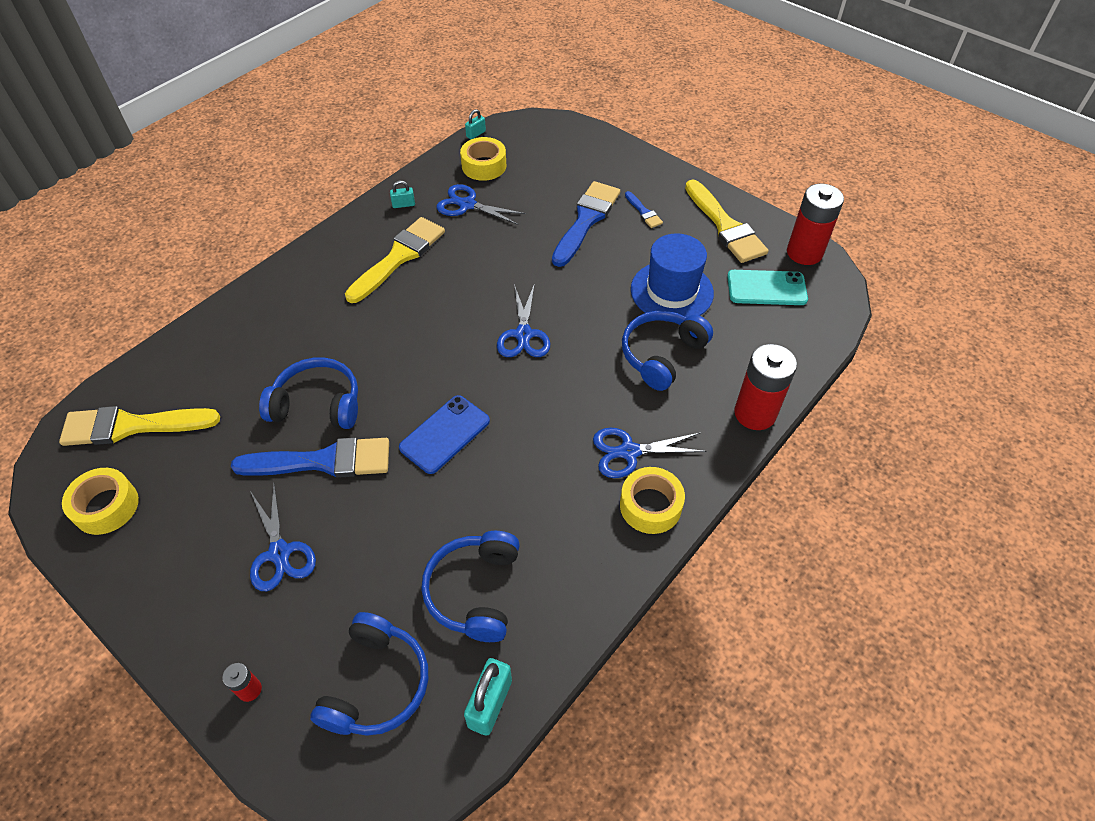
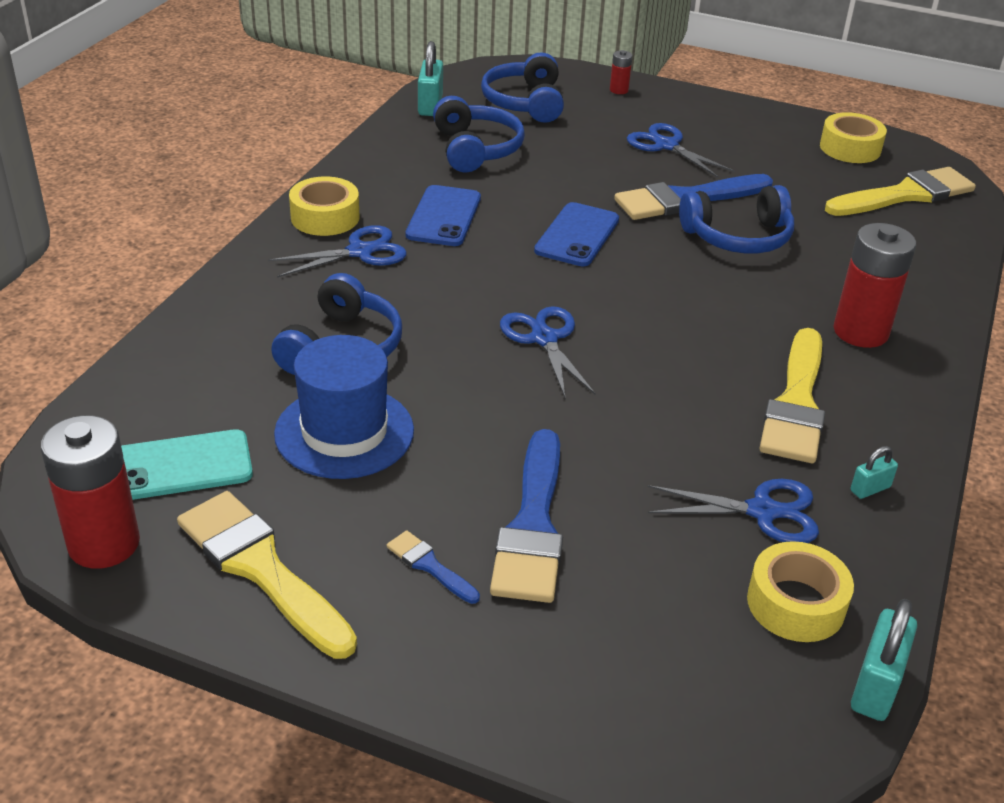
camera: 160 degrees right, 15 degrees down
(476, 134) = (875, 686): turquoise padlock -> turquoise padlock, size x1.77
(546, 484) = (443, 216): none -> blue phone
(755, 413) = (206, 307): red battery -> red battery (860, 332)

